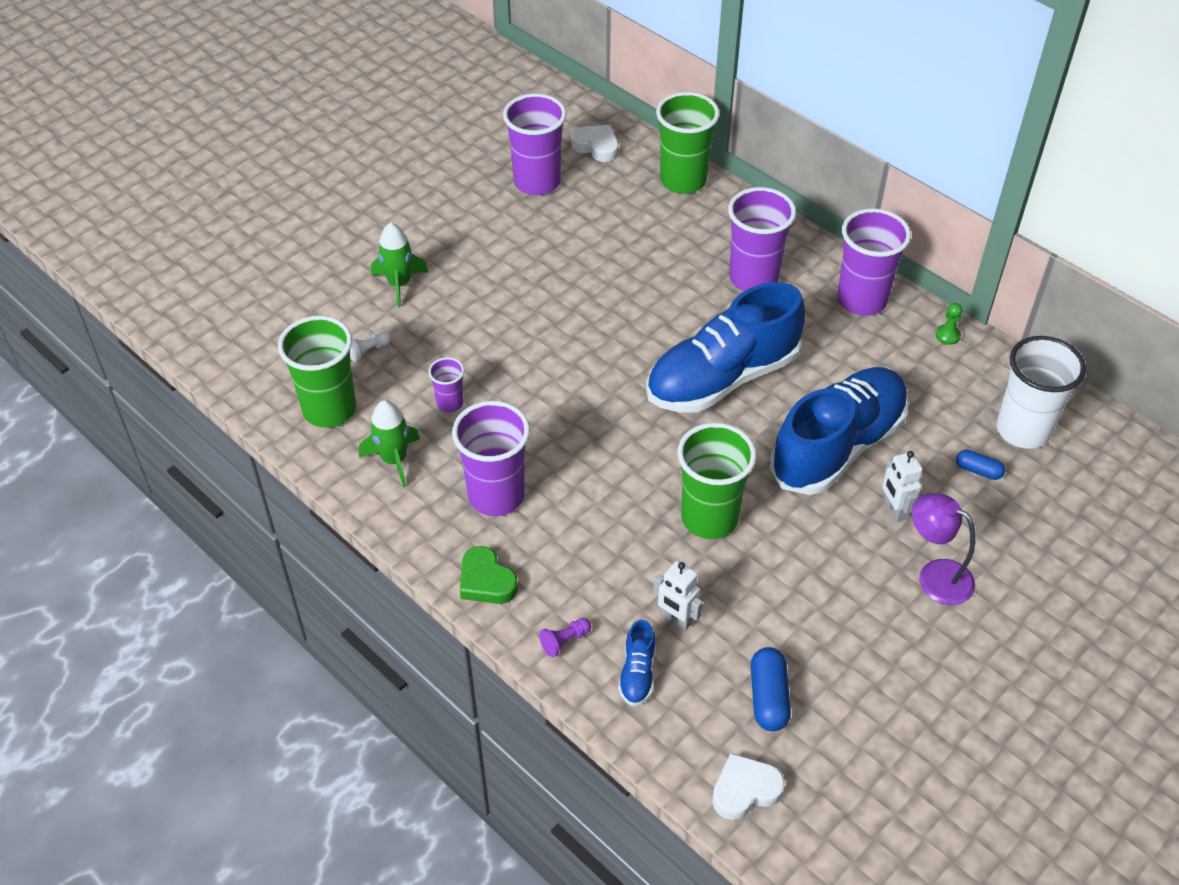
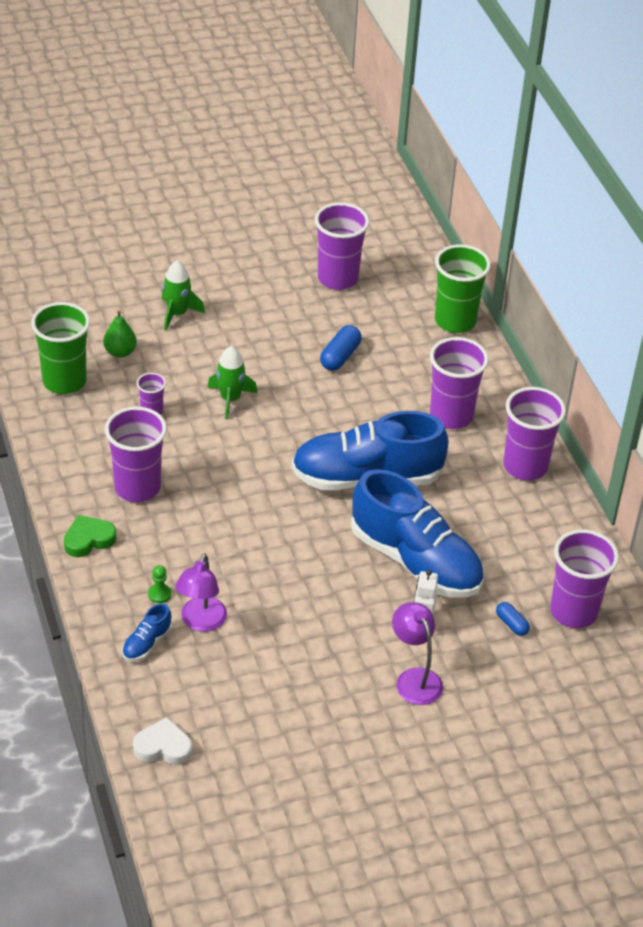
camera: 25 degrees right, 5 degrees down
(368, 351) = (120, 352): white pawn -> green pear
(394, 460) = (84, 434): green rocket -> green rocket (230, 399)
(486, 581) = (88, 539): green heart -> green heart turned 75 degrees clockwise
(565, 641) = (113, 601): purple pawn -> none
(596, 146) = (406, 269): white heart -> none
(676, 619) = (201, 622): white robot -> purple lamp
(709, 518) = (278, 568): green cup -> none
(768, 697) = (226, 699): blue capsule -> blue capsule (340, 357)
(837, 446) = (415, 561): blue shoe -> blue shoe turned 60 degrees clockwise
(947, 335) = (573, 520): green pawn -> green pawn (159, 594)
(1023, 430) = (573, 612): white cup -> purple cup

